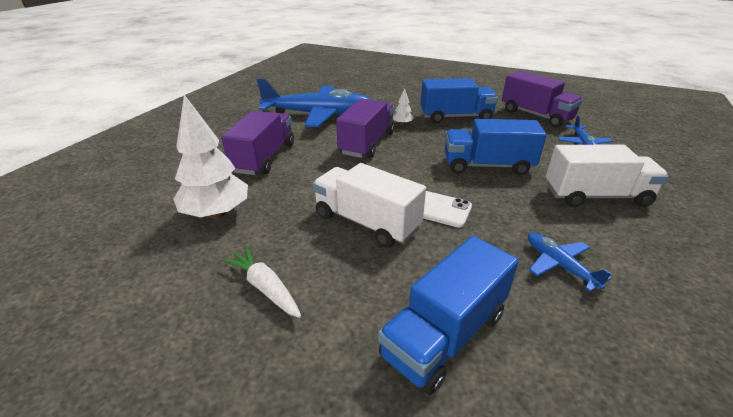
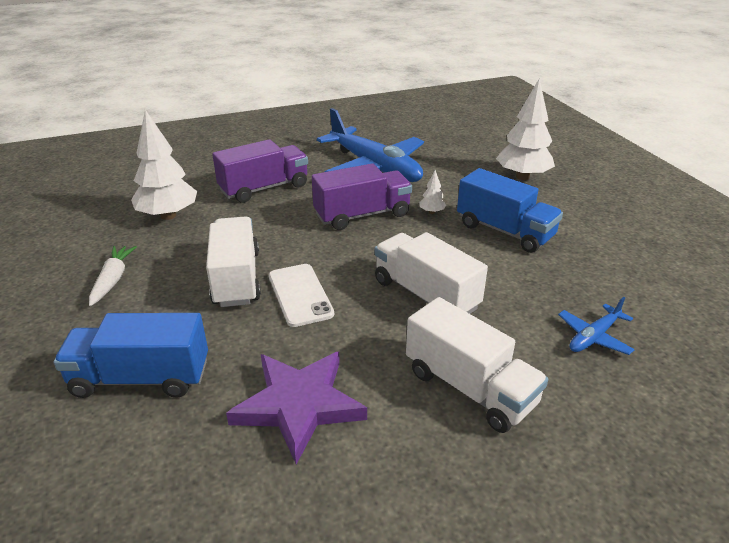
camera: 45 degrees right, 0 degrees up
(410, 89) = (522, 176): none -> white tree
(487, 166) = (425, 294): blue truck -> white truck
(536, 115) = (613, 276): purple truck -> none
(559, 265) = (299, 405): blue plane -> purple star

